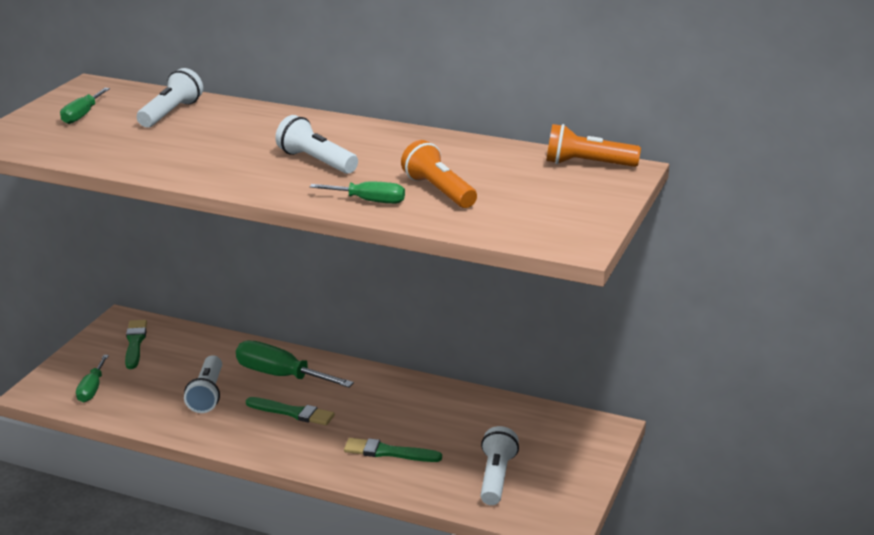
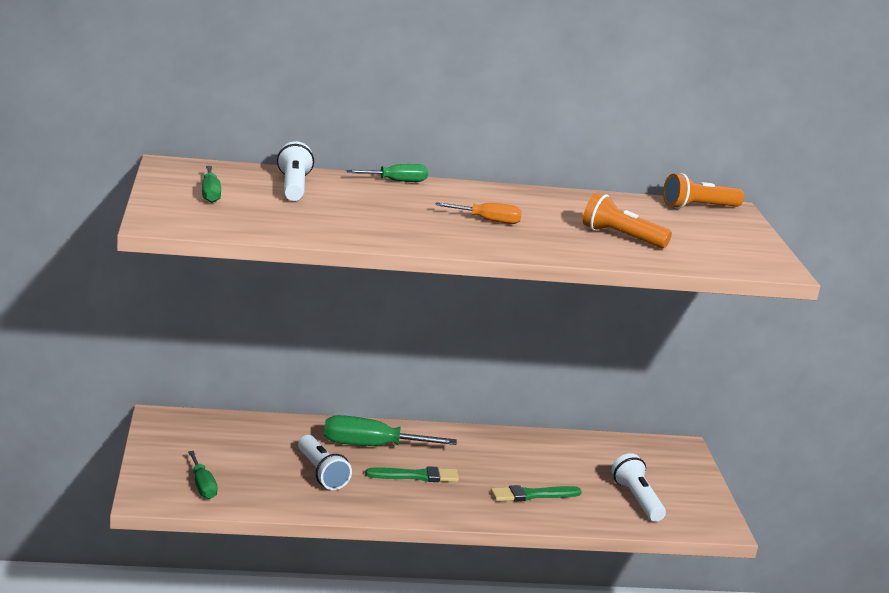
camera: 30 degrees left, 5 degrees down
(135, 343) = (199, 437): green brush -> none
(316, 161) = (488, 220): white flashlight -> orange screwdriver
(369, 201) = (580, 249): green screwdriver -> green screwdriver (396, 181)

